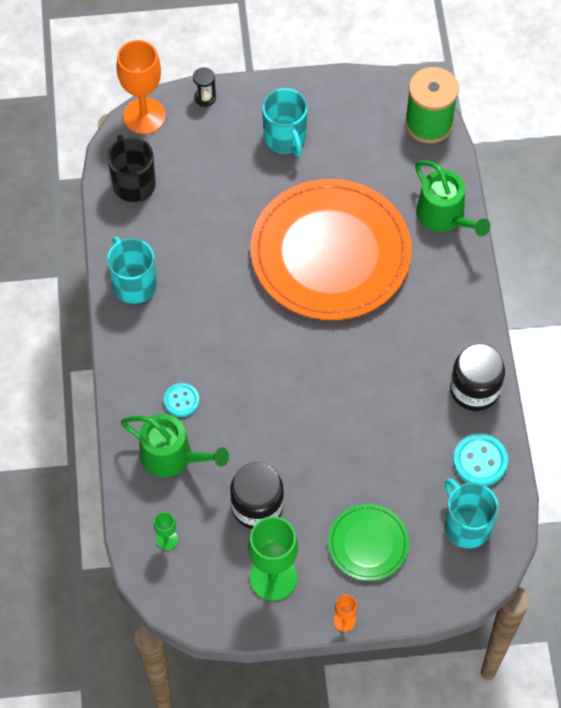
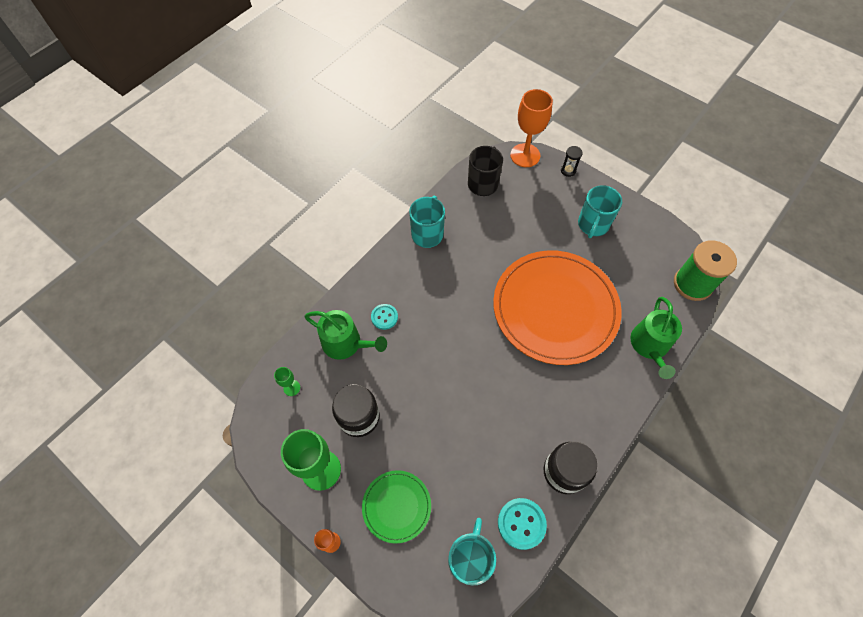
camera: 45 degrees right, 0 degrees up
(172, 456) = (346, 343): green watering can -> green watering can turned 45 degrees counterclockwise

